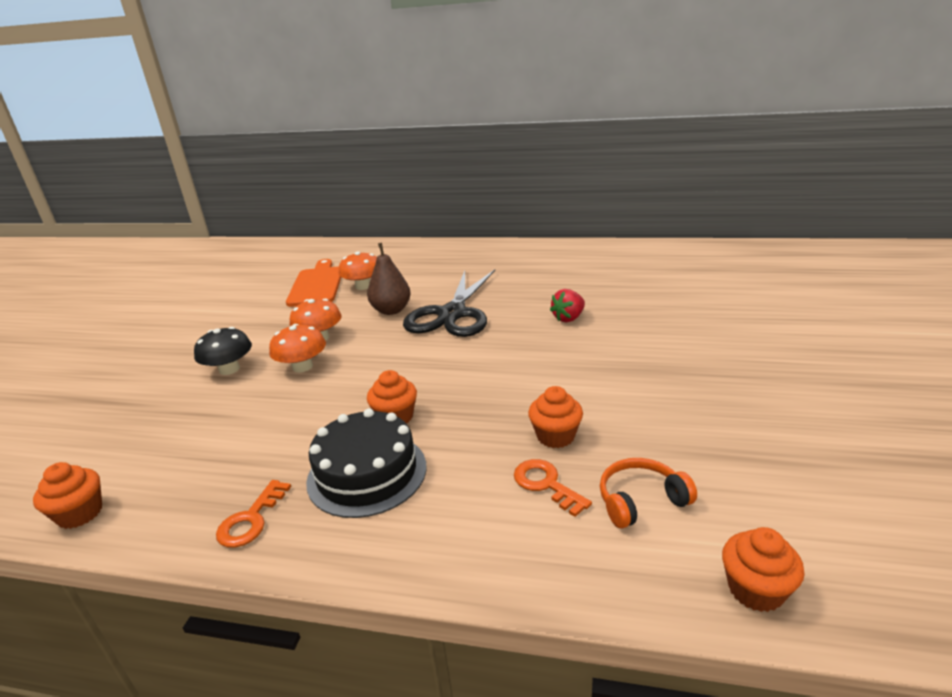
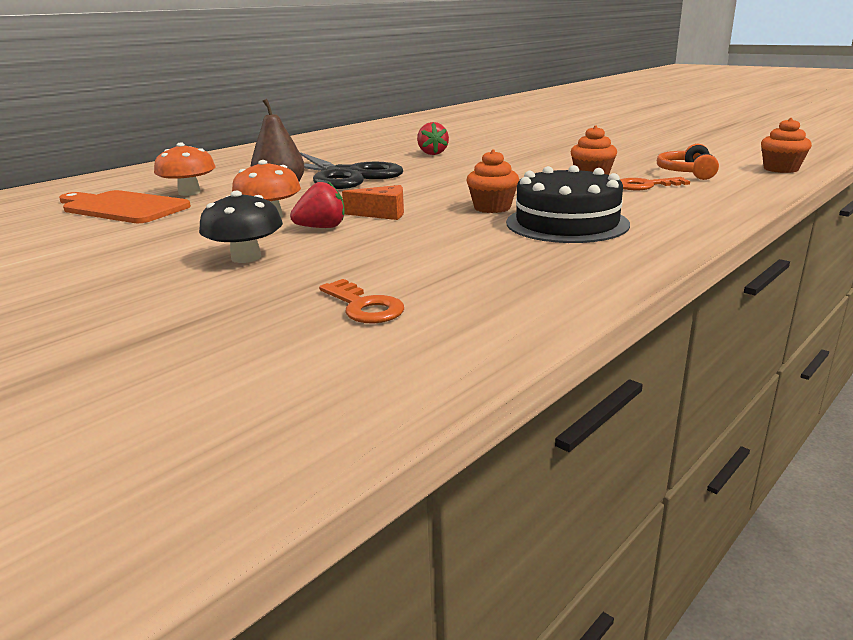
camera: 60 degrees left, 5 degrees down
(80, 513) = (464, 345): orange cupcake -> none
(251, 519) = (586, 264): orange key -> orange key (364, 306)
(302, 367) = (322, 228): orange mushroom -> red strawberry
(350, 375) = (382, 214): none -> orange cheese

